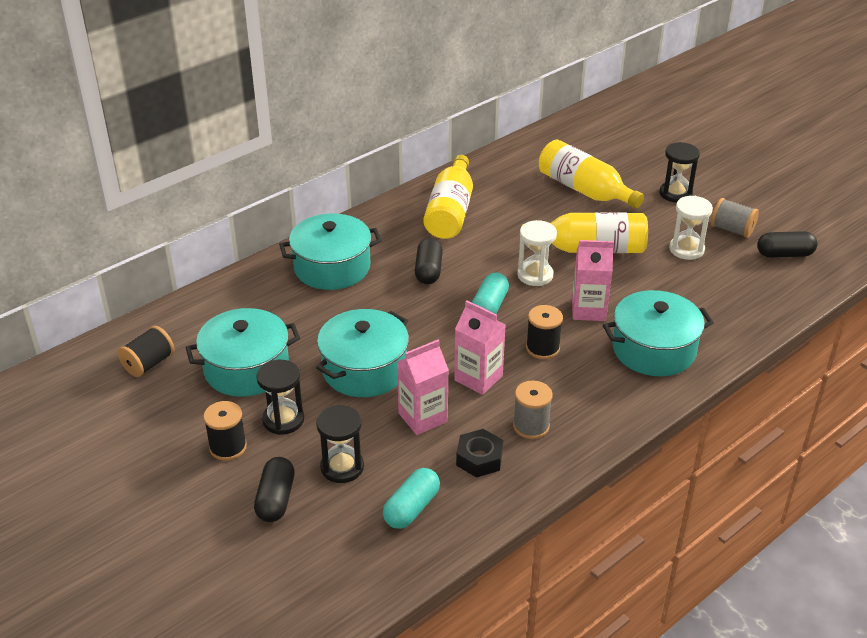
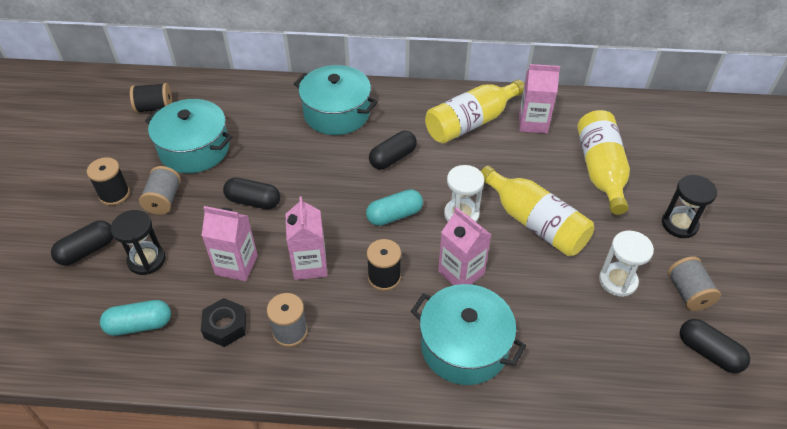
camera: 45 degrees right, 10 degrees up
(283, 420) = (164, 200): black hourglass -> grey spool
(364, 369) = (253, 201): turquoise pot -> black capsule
(496, 186) = (533, 123): none -> pink carton

